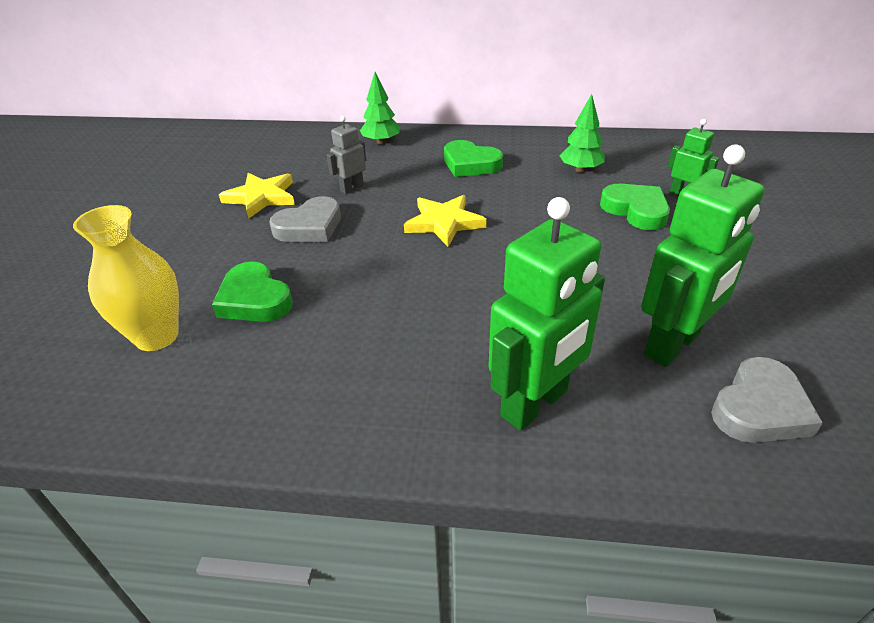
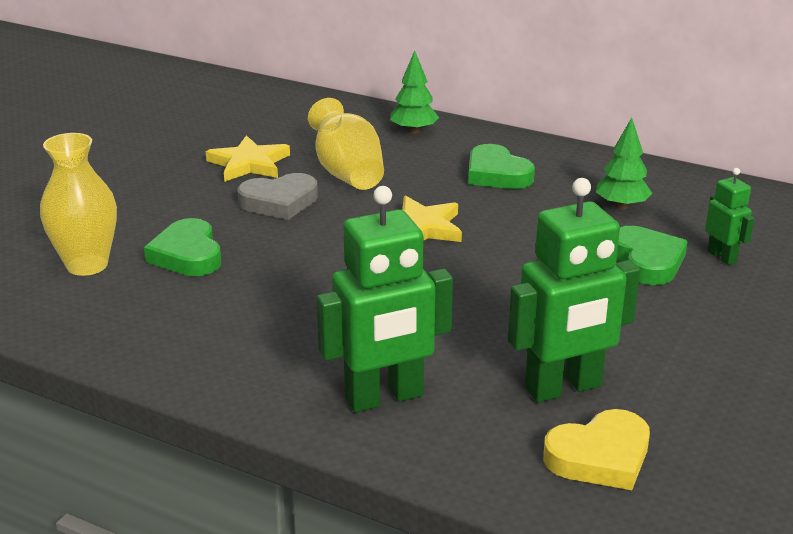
camera: 20 degrees right, 10 degrees down
(351, 188) = (347, 173): grey robot -> yellow vase
(760, 408) = (600, 457): grey heart -> yellow heart

